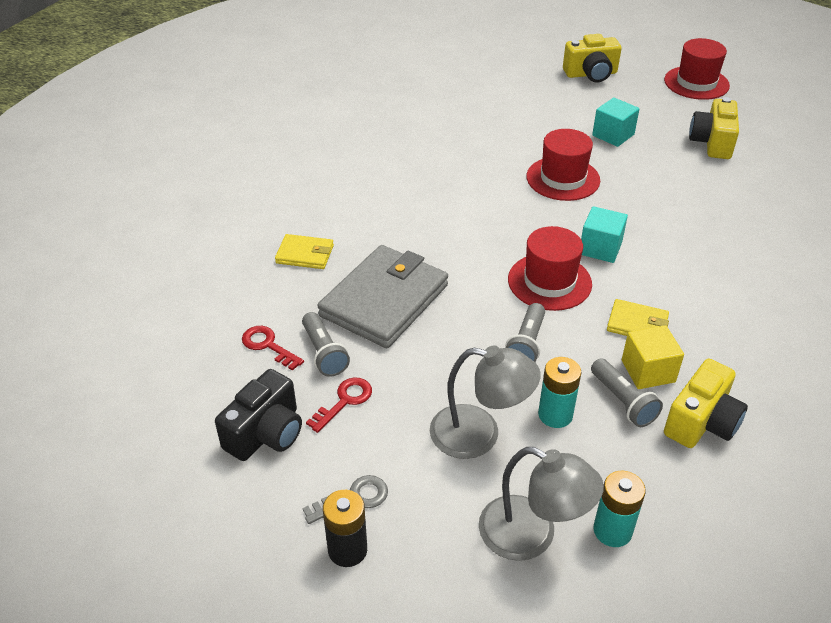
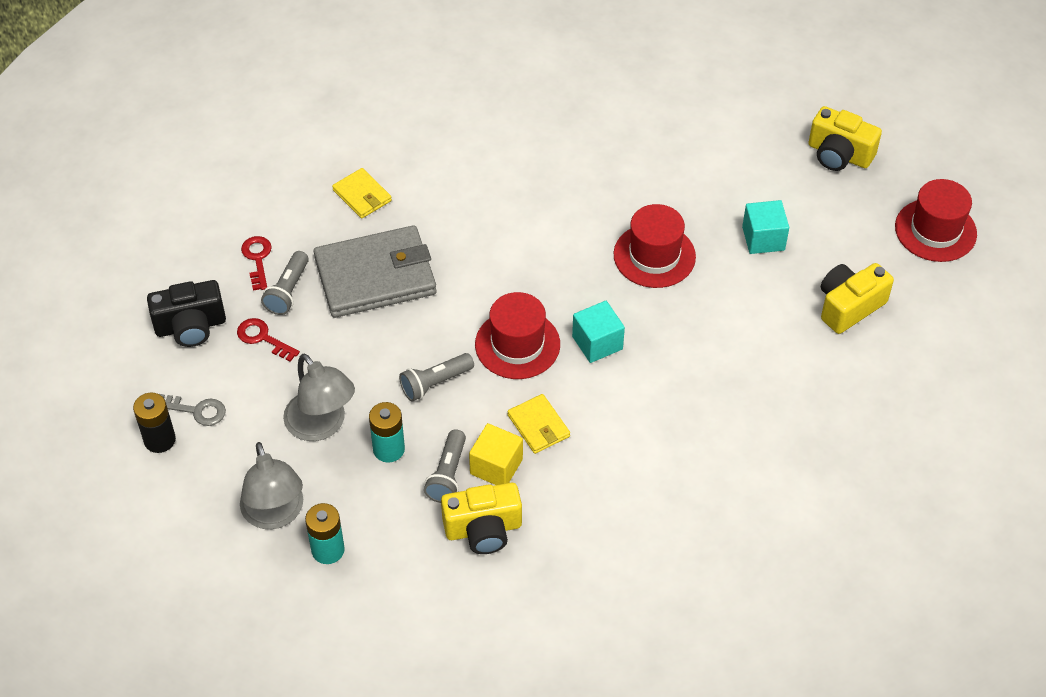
camera: 40 degrees right, 10 degrees up
(344, 401) = (263, 338): red key -> red key turned 135 degrees counterclockwise

